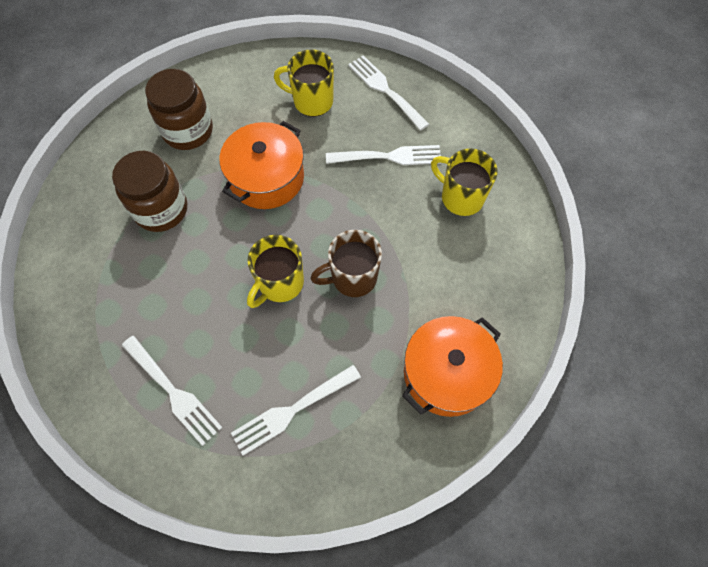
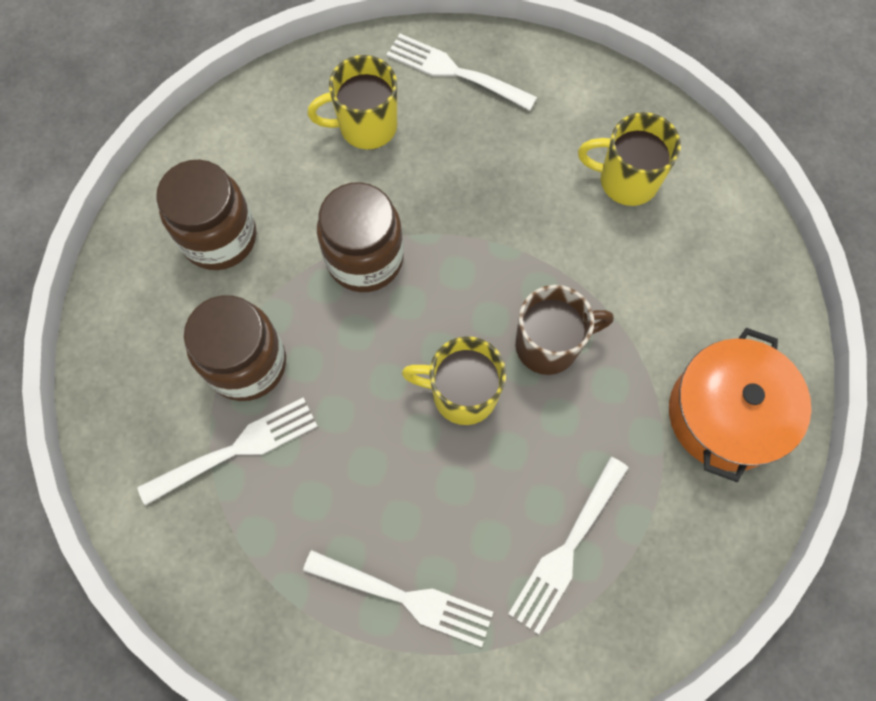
camera: 25 degrees left, 5 degrees up
(266, 178) = (365, 259): orange pot -> brown jar
(280, 283) = (462, 394): yellow mug -> yellow mug turned 90 degrees clockwise
(352, 278) = (549, 345): brown mug -> brown mug turned 150 degrees counterclockwise
(389, 157) = (508, 163): white fork -> white fork (236, 449)

